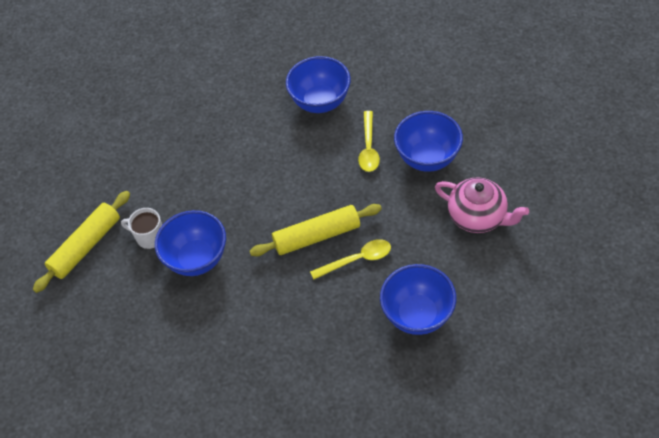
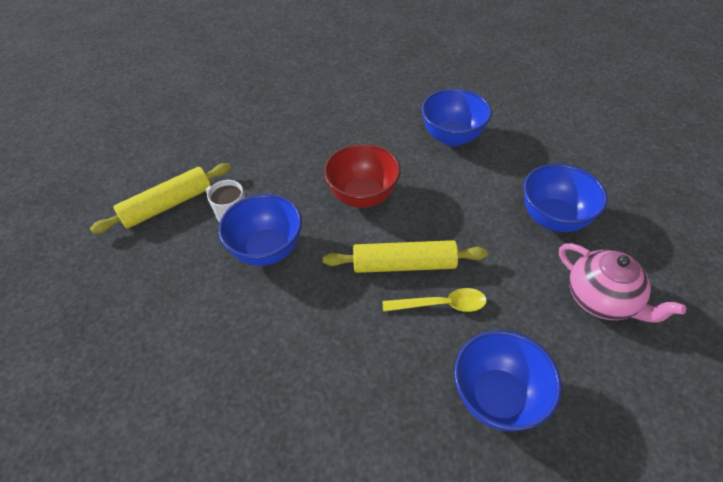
camera: 15 degrees right, 5 degrees down
(260, 185) = (363, 196): none -> red bowl
(368, 148) = (490, 191): yellow spoon -> none

